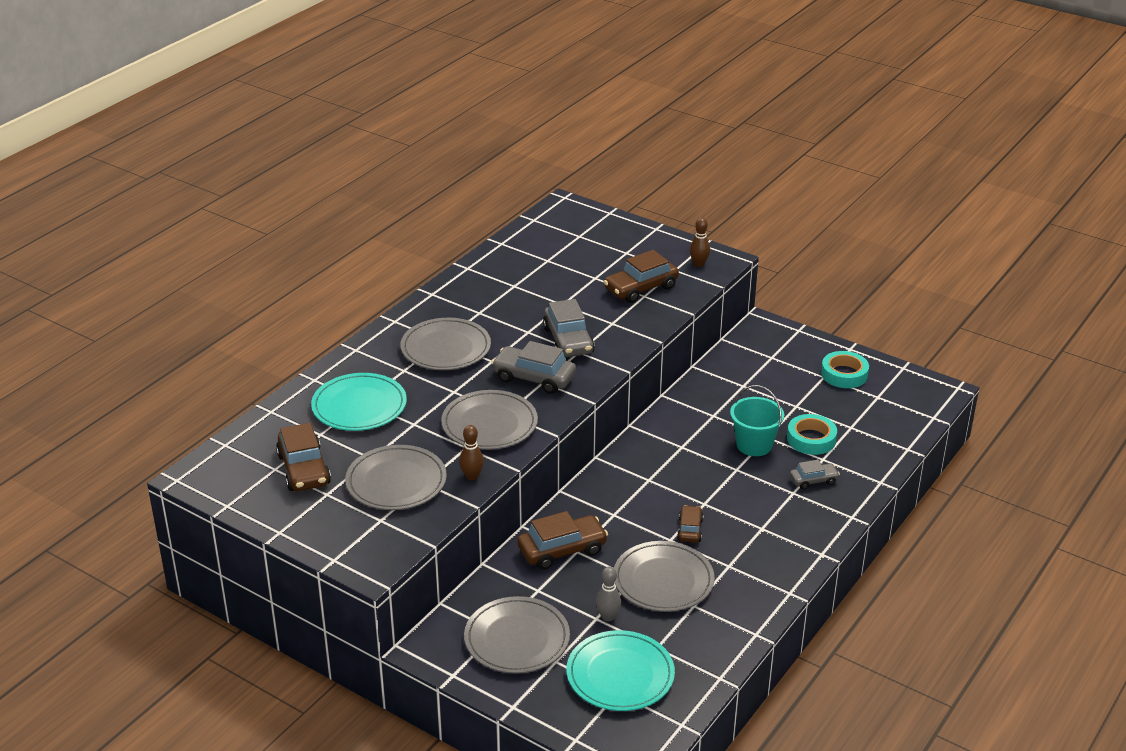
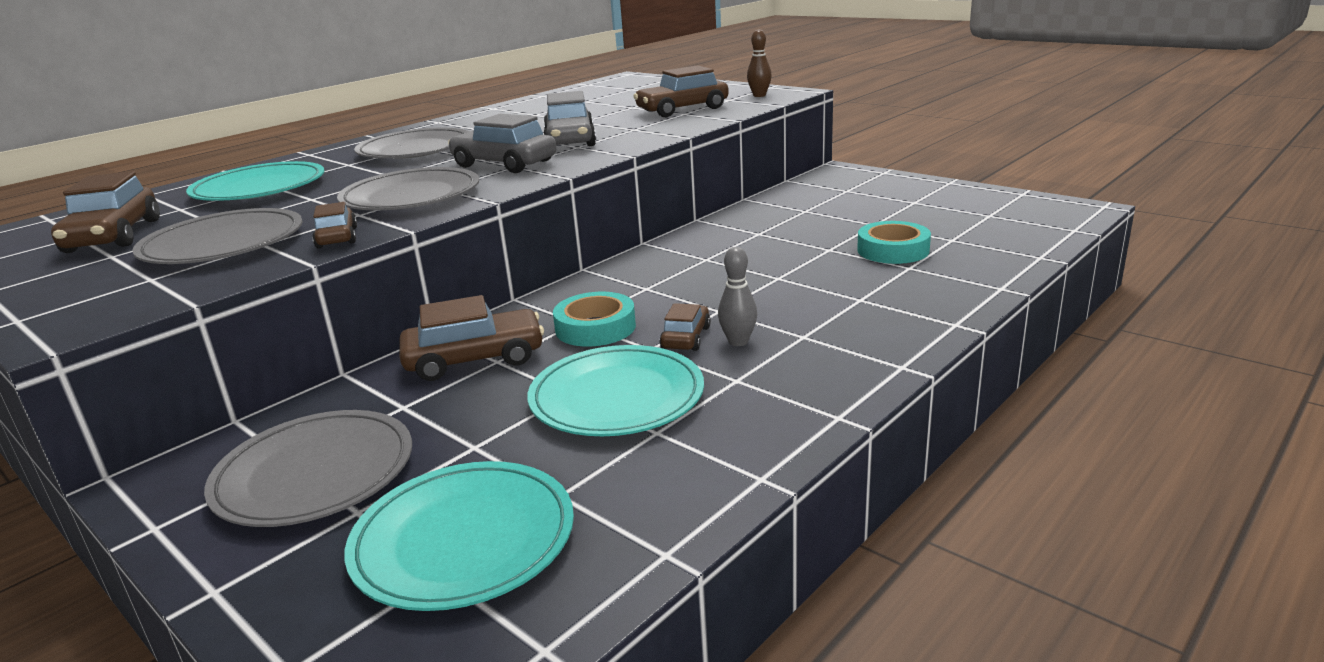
camera: 10 degrees right, 10 degrees down
(472, 476) = (337, 237): brown bowling pin -> brown car
(608, 617) = (495, 445): grey bowling pin -> grey bowling pin (738, 342)
(663, 580) = (617, 397): grey plate -> turquoise plate
(754, 445) = (809, 256): turquoise bucket -> none
(813, 480) = (893, 287): grey car -> none
(844, 374) = (941, 200): turquoise tape -> turquoise tape (595, 328)

